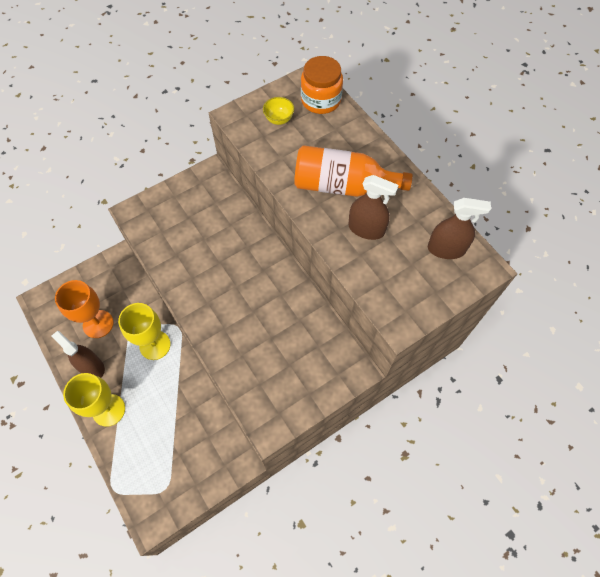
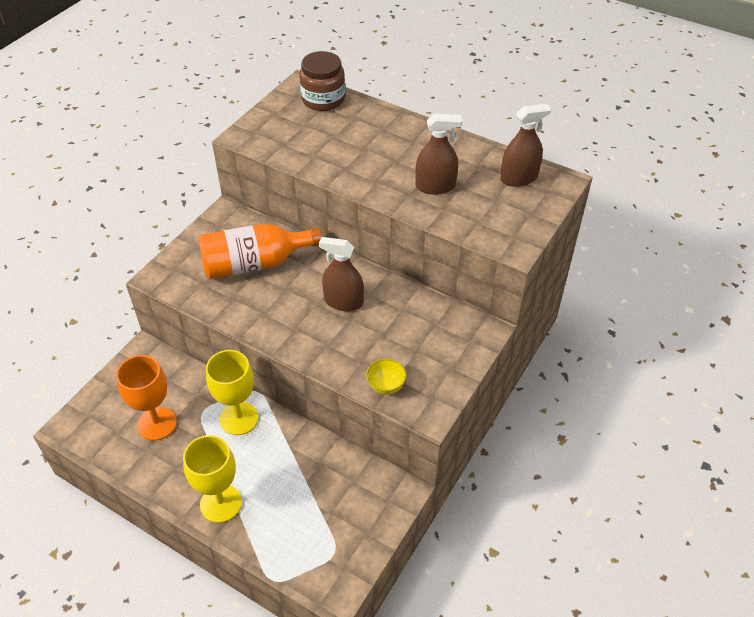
camera: 25 degrees left, 15 degrees down
(92, 367) = (174, 469): brown spray bottle -> brown spray bottle (343, 302)
(279, 119) = (291, 126): yellow bowl -> yellow bowl (386, 386)
(321, 100) = (323, 99): orange jar -> brown jar
(342, 186) = (390, 160): orange bottle -> orange bottle (255, 264)

